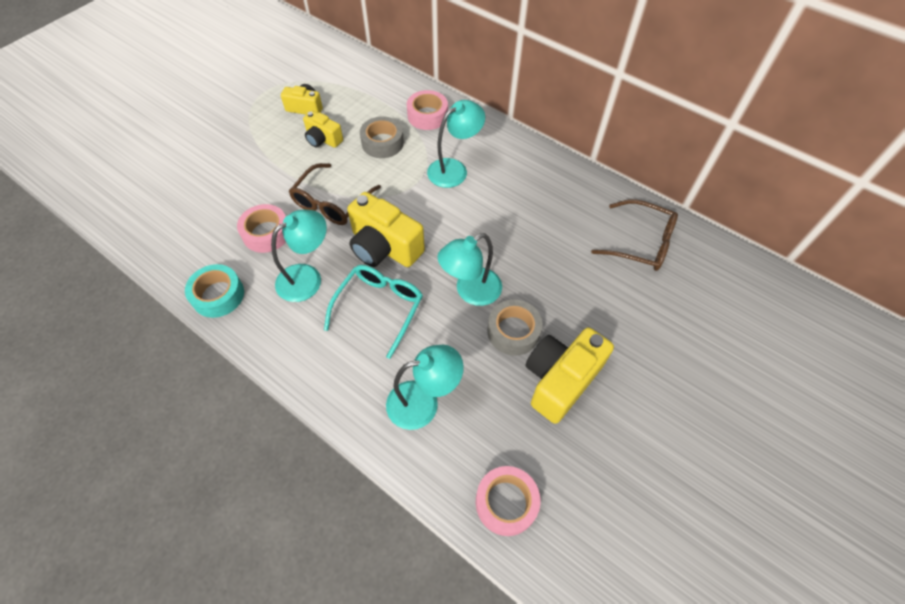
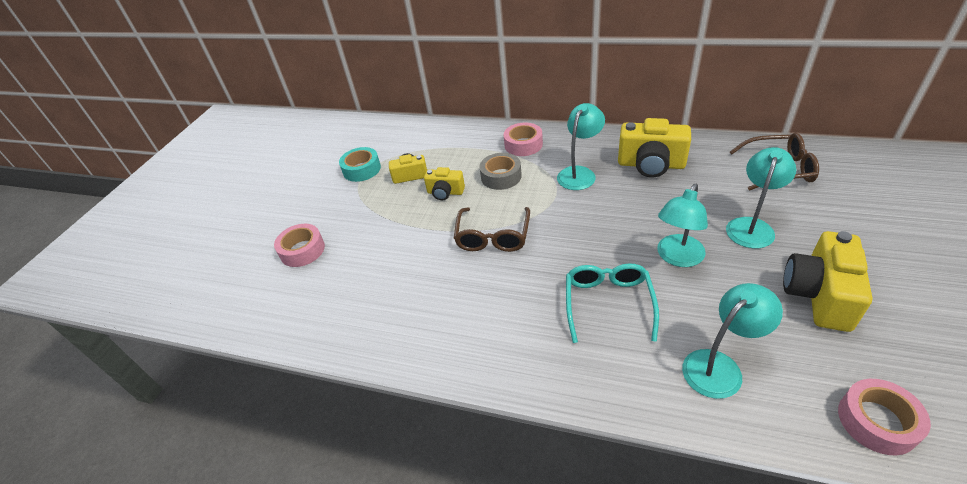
camera: 15 degrees left, 15 degrees down
(218, 295) = (442, 356): turquoise tape -> turquoise tape (362, 169)
(266, 233) = (450, 284): pink tape -> pink tape (302, 250)
(307, 277) = (519, 305): turquoise lamp -> turquoise lamp (751, 226)
(384, 247) = (570, 253): yellow camera -> yellow camera (651, 165)
(513, 331) = (742, 273): grey tape -> none

